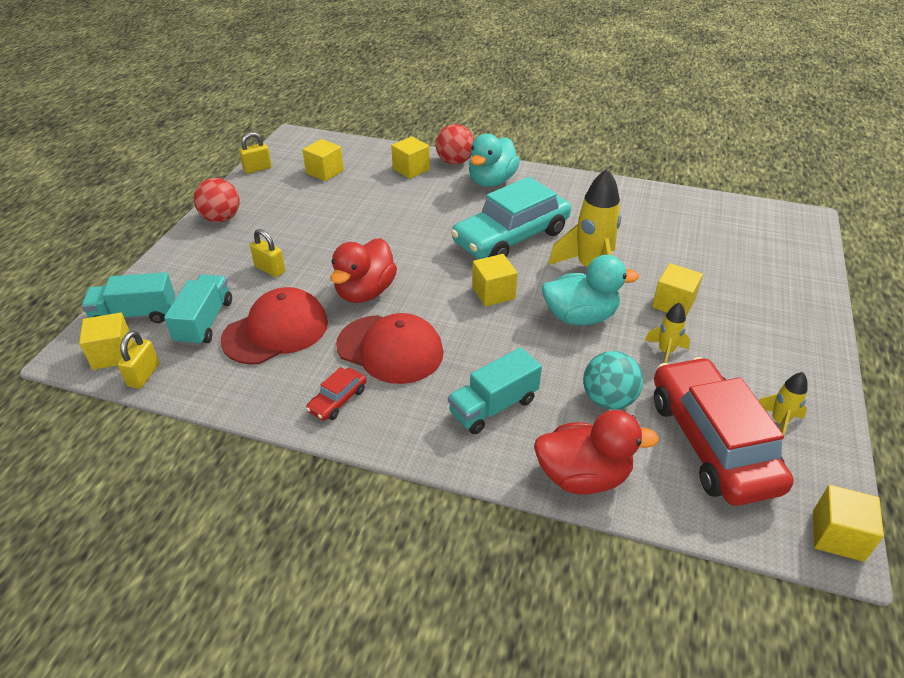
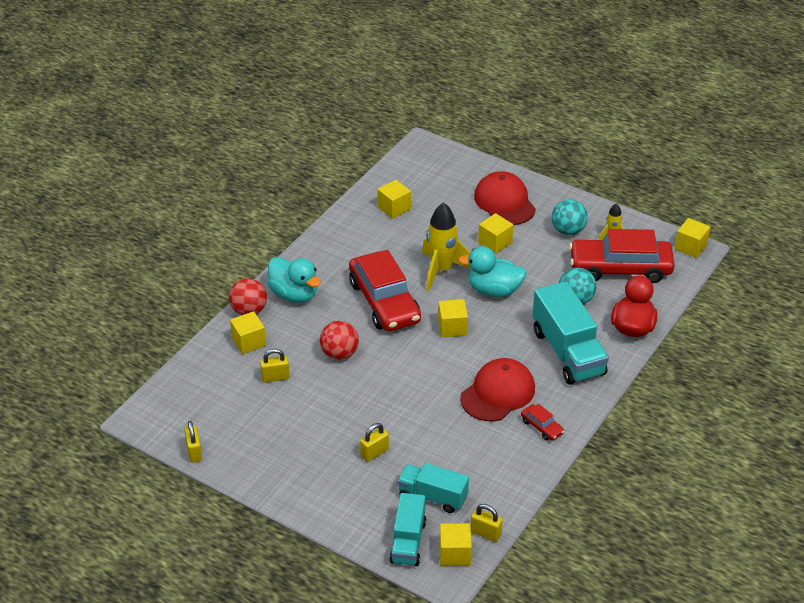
camera: 75 degrees left, 0 degrees up
(221, 218) = (278, 483): red ball -> red ball (339, 354)
(276, 331) = (457, 454): red cap -> red cap (504, 202)
(325, 172) = (225, 402): yellow cube -> yellow cube (394, 208)
(365, 292) = (426, 398): red duck -> none
(367, 191) = (275, 377): none -> yellow padlock
(493, 406) = (568, 352): turquoise truck -> turquoise truck, size x1.63
(511, 237) = (384, 302): turquoise car -> red car
(580, 316) = (493, 290): turquoise duck -> turquoise duck turned 90 degrees counterclockwise
(665, 352) = (541, 262): yellow rocket -> none
(753, 370) = (568, 231): none -> turquoise ball

